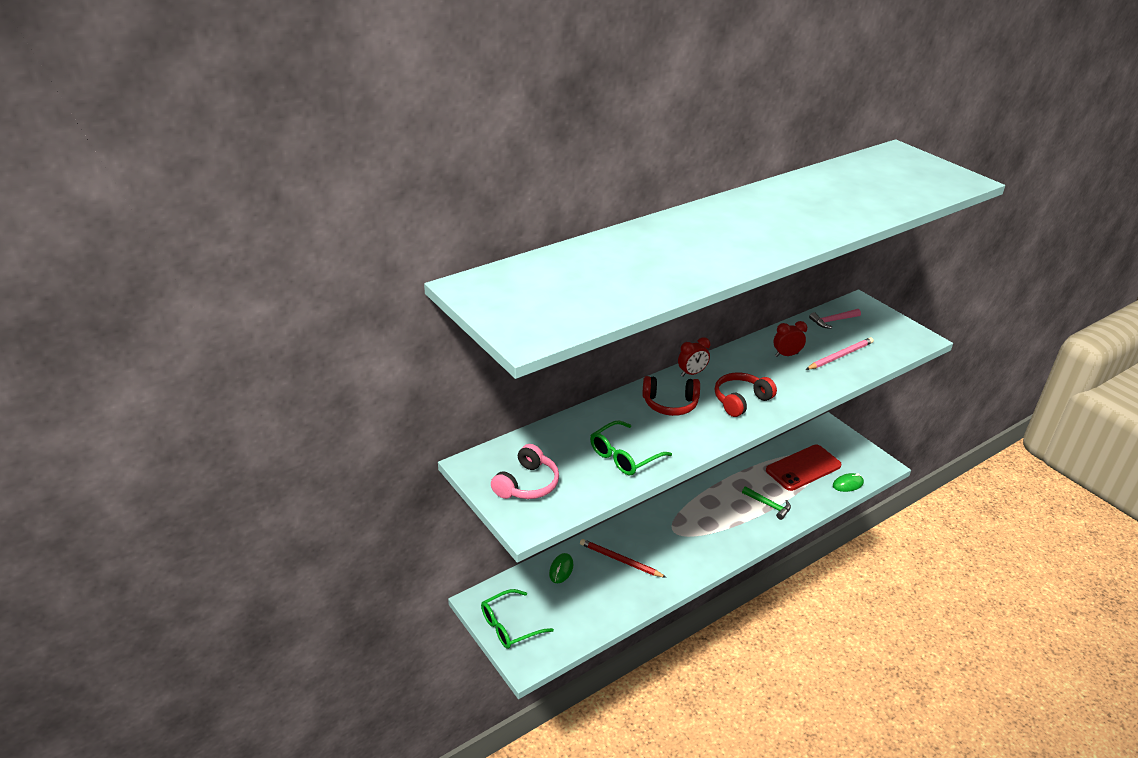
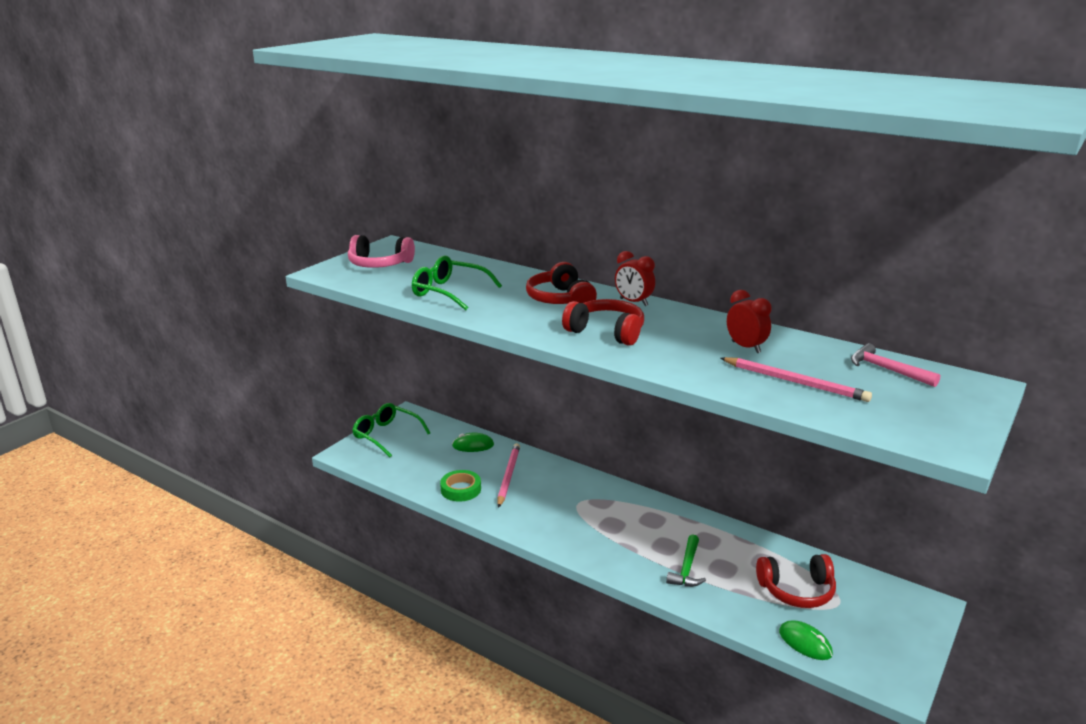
camera: 70 degrees right, 10 degrees down
(620, 560) = (508, 476): red pencil -> pink pencil
(626, 594) = (461, 489): none -> green tape
(803, 468) = (797, 590): red phone -> red headphones

